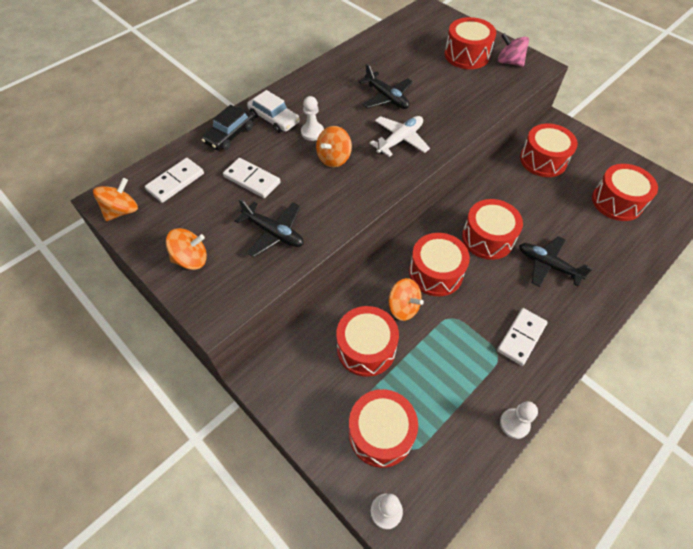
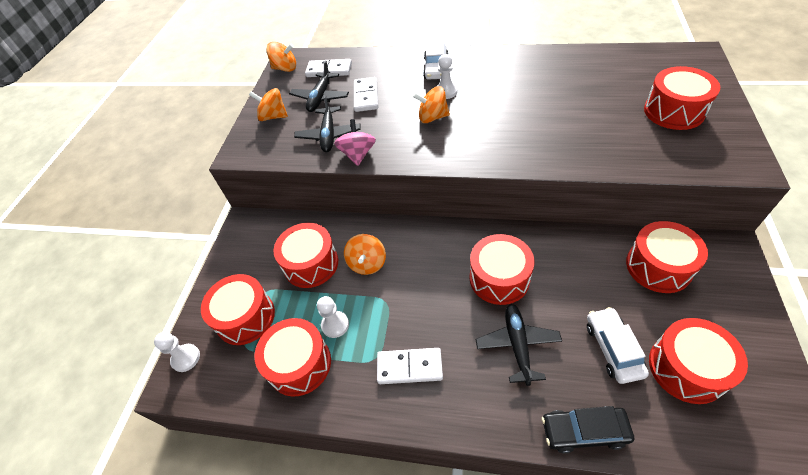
camera: 60 degrees right, 5 degrees down
(191, 259) = (273, 116): orange spinning top -> orange spinning top turned 150 degrees clockwise
(230, 134) = (396, 62): black car -> black car (584, 431)
(386, 97) = (538, 101): black plane -> black plane (320, 97)
(400, 140) = (498, 137): white plane -> none
(436, 273) = (422, 264): red drum -> red drum (299, 364)
(509, 62) = (714, 142): pink spinning top -> pink spinning top (358, 154)
(514, 424) = (314, 410): white pawn -> white pawn (335, 325)
(583, 222) = (613, 348): none -> white car

